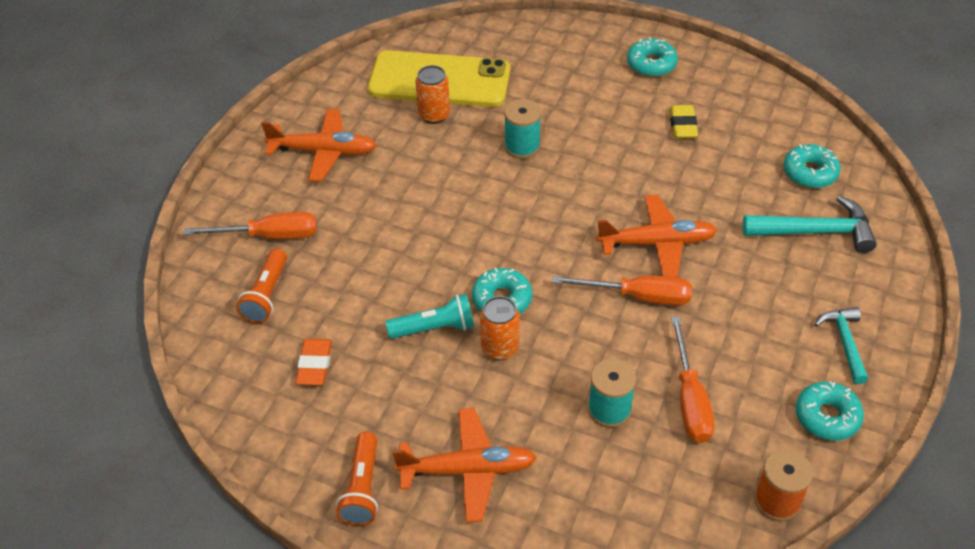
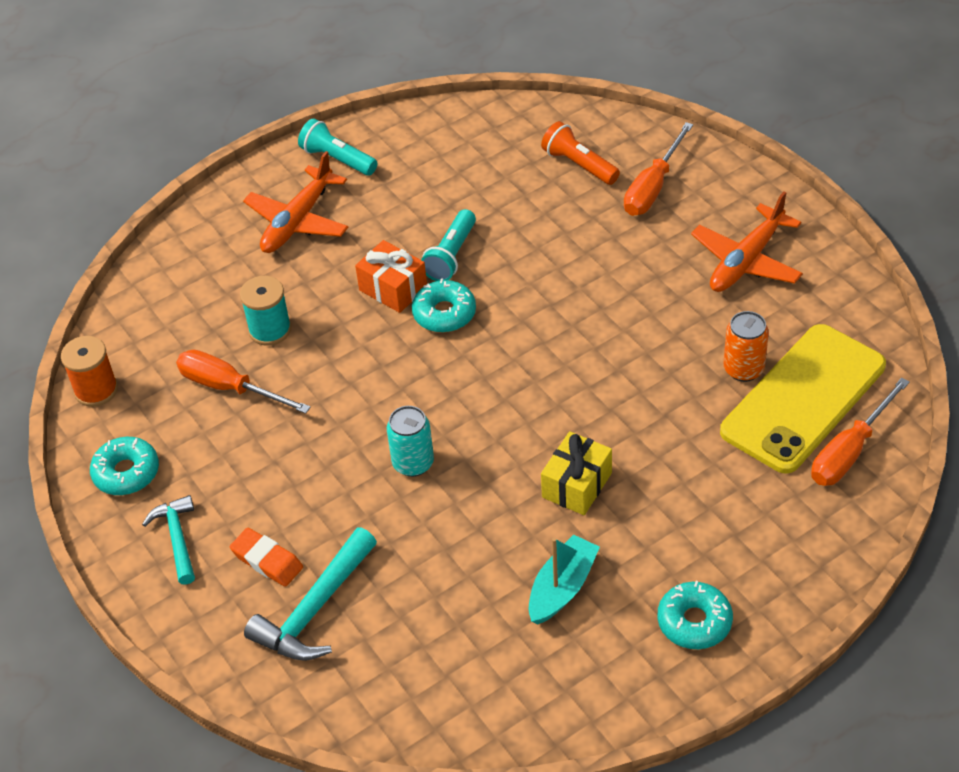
camera: 125 degrees right, 0 degrees up
(315, 365) = (476, 170): orange eraser -> orange eraser (267, 560)
(362, 488) = (337, 159): orange flashlight -> turquoise flashlight
(500, 348) = (393, 289): orange can -> orange gift
(522, 146) = (637, 421): turquoise spool -> none
(600, 152) = (577, 485): none -> yellow gift
(638, 296) = (363, 412): orange screwdriver -> orange screwdriver (849, 451)
(657, 243) = (413, 463): orange plane -> turquoise can
(683, 125) = (562, 588): yellow eraser -> turquoise boat
(810, 172) = (395, 665): turquoise donut -> none
(844, 342) = (177, 538): turquoise hammer -> turquoise hammer turned 135 degrees counterclockwise

